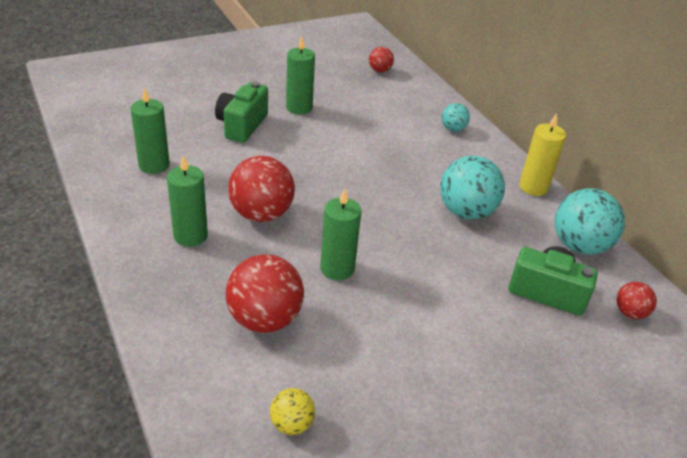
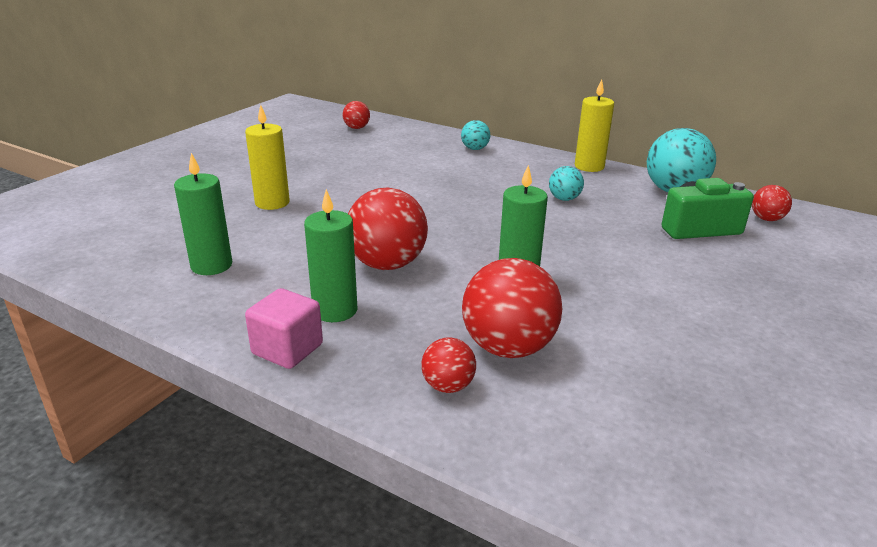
camera: 30 degrees left, 10 degrees down
(135, 251) = (287, 349): none -> pink cube
(196, 326) = (448, 386): none -> red ball
(242, 125) = (272, 203): green camera -> yellow candle
(292, 424) = (656, 423): yellow ball -> none
(299, 108) = (315, 173): green candle -> none
(466, 212) = (564, 199): turquoise ball -> turquoise ball, size x0.52

